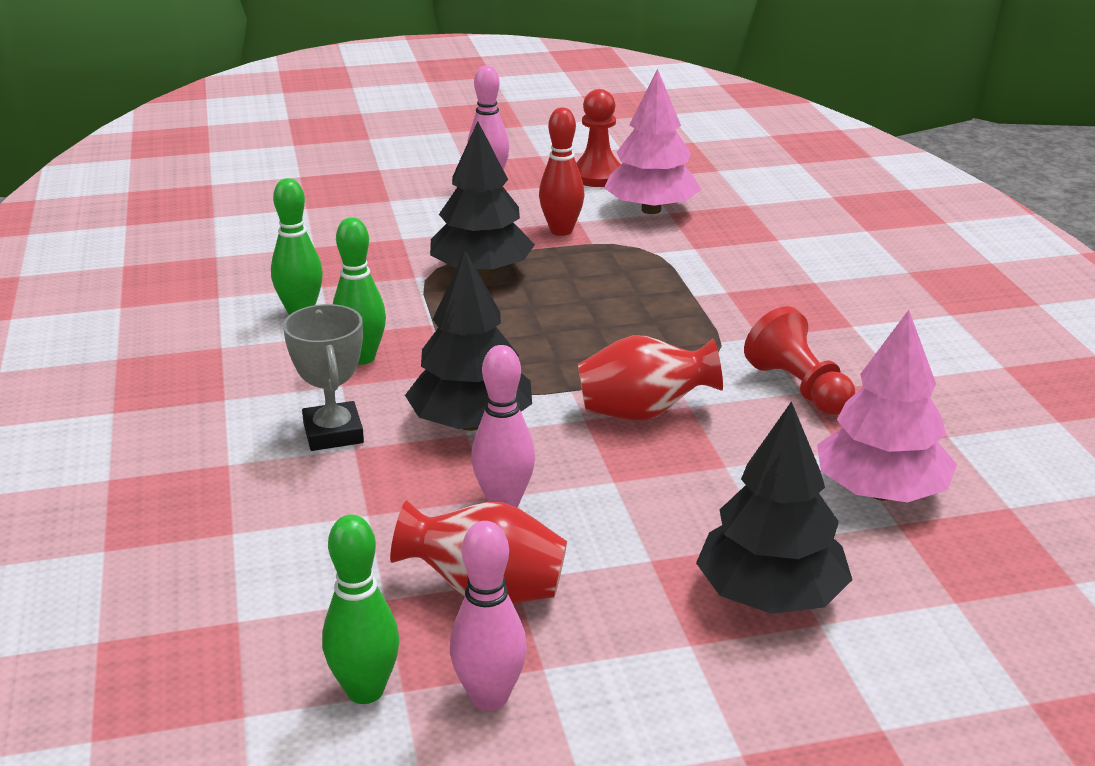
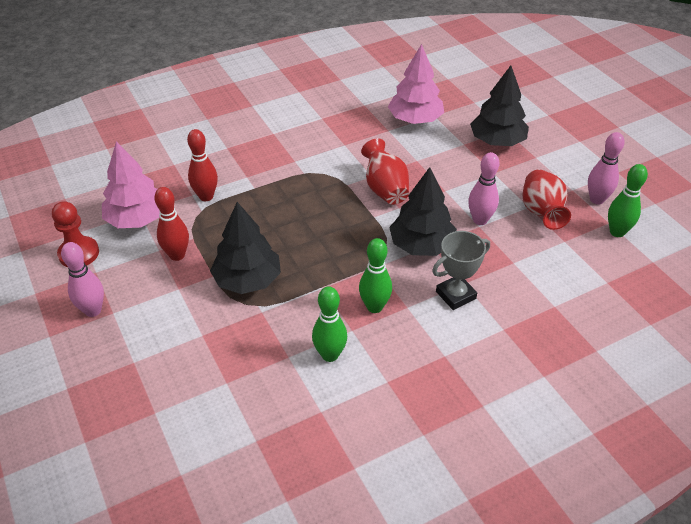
camera: 105 degrees left, 15 degrees up
(685, 257) = (206, 196): none -> red bowling pin
(799, 388) = (341, 145): red pawn -> none

